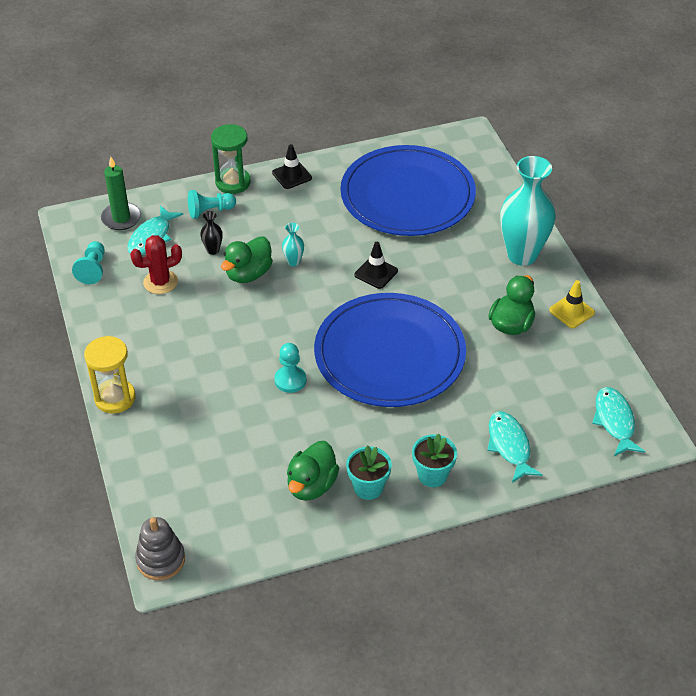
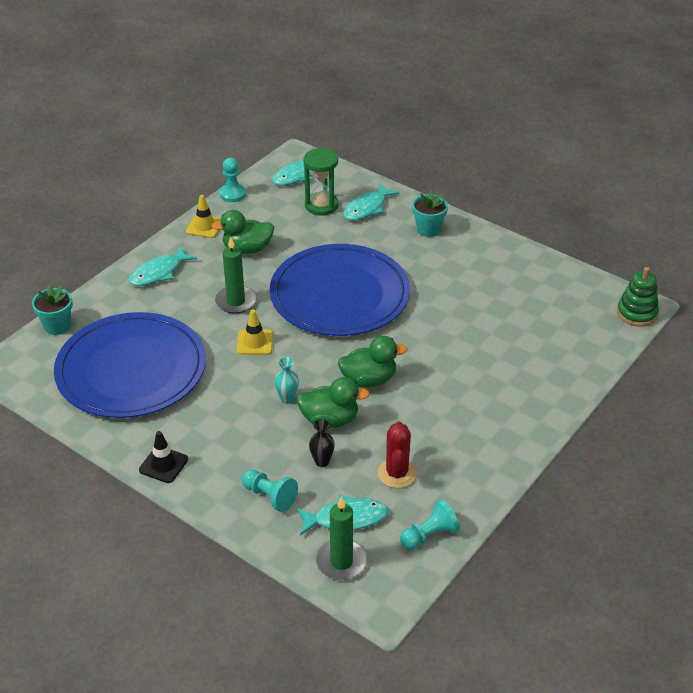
camera: 125 degrees left, 5 degrees down
(115, 398) = (546, 420): yellow hourglass -> none
(160, 282) = (397, 473): red cactus -> red cactus turned 60 degrees clockwise
(160, 560) = (637, 313): grey stacking toy -> green stacking toy
(233, 182) = (211, 504): green hourglass -> green hourglass (321, 206)
(290, 380) = (420, 333): turquoise pawn -> turquoise pawn (232, 194)
(311, 485) = (499, 276): green duck -> green duck (369, 380)
(368, 487) = (470, 251): turquoise flower pot -> turquoise flower pot (57, 326)
(376, 273) = (255, 342): black traffic cone -> yellow traffic cone
(439, 284) = (236, 301): none -> green candle
(522, 255) = (158, 273): turquoise vase -> turquoise fish

